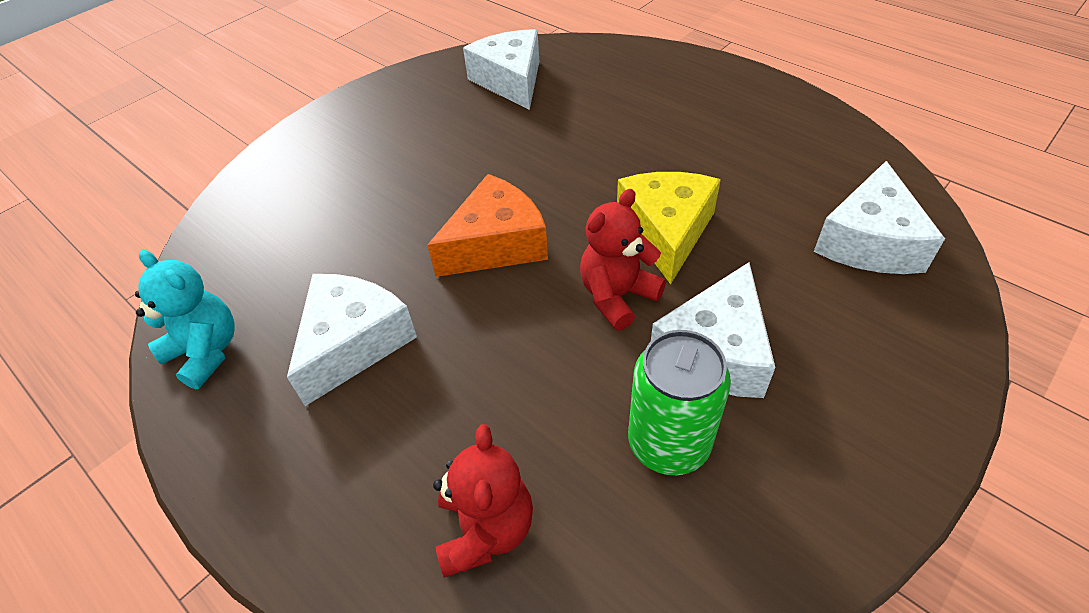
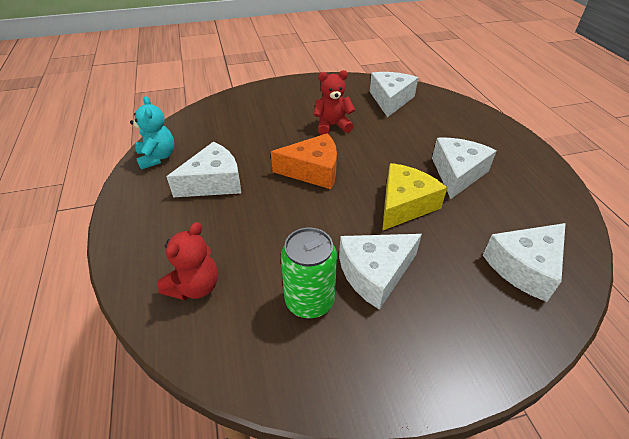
camera: 30 degrees right, 5 degrees down
(617, 296) = (349, 222): red teddy bear -> red teddy bear (332, 126)
(691, 153) = (457, 173): none -> white cheese

